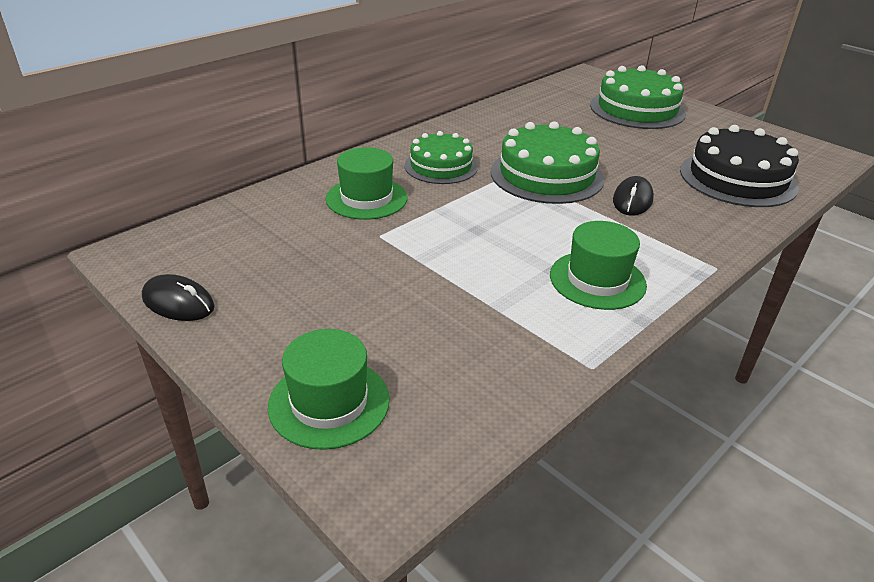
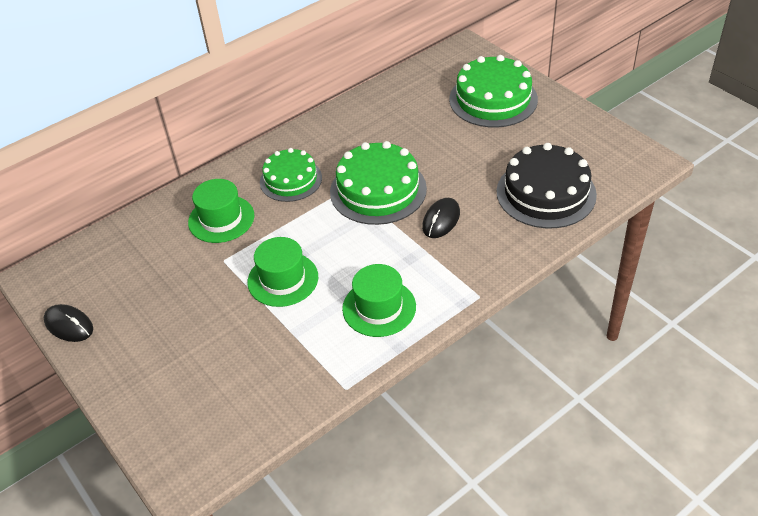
camera: 10 degrees right, 10 degrees up
(329, 402) = (160, 411): green hat -> green hat (283, 279)

